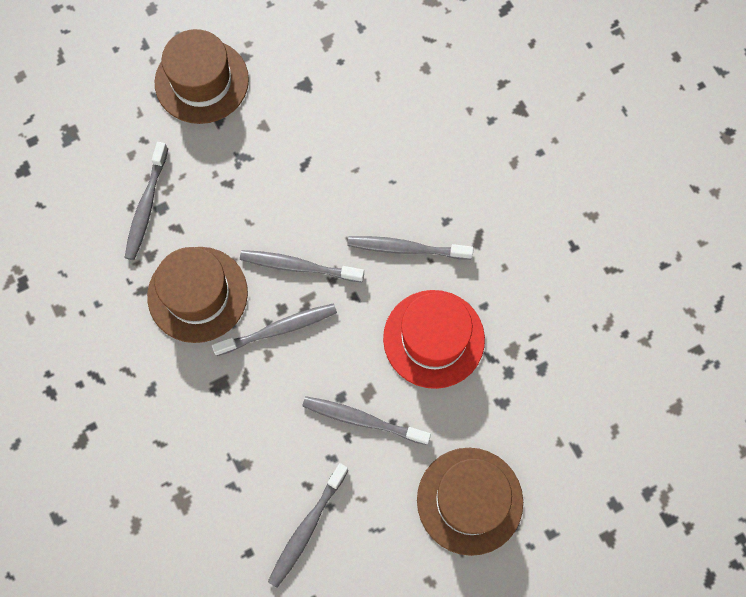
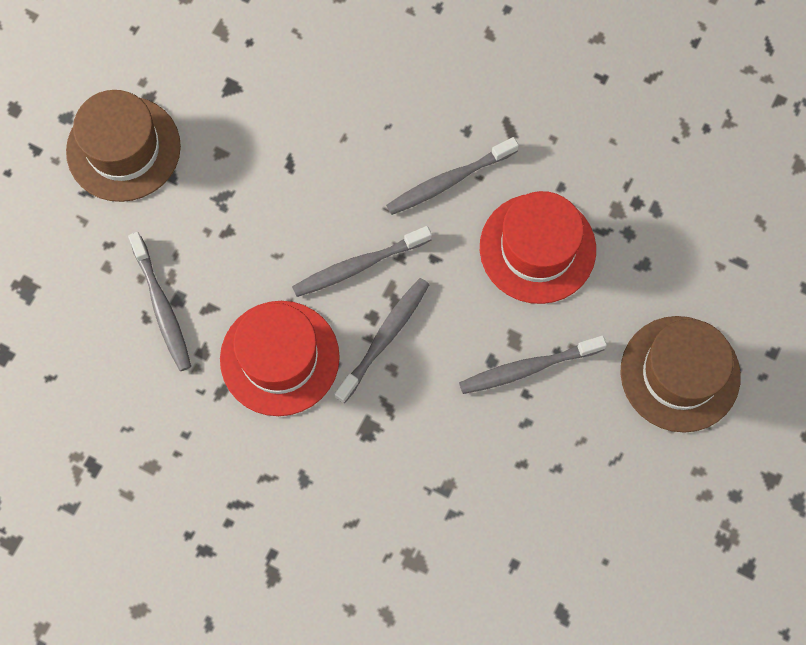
camera: 35 degrees left, 0 degrees up
(197, 294) = (279, 358): brown hat -> red hat
(307, 528) = (551, 503): grey toothbrush -> none

